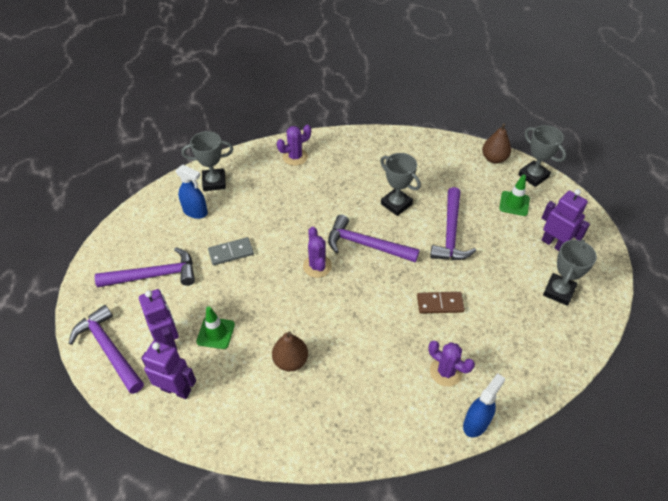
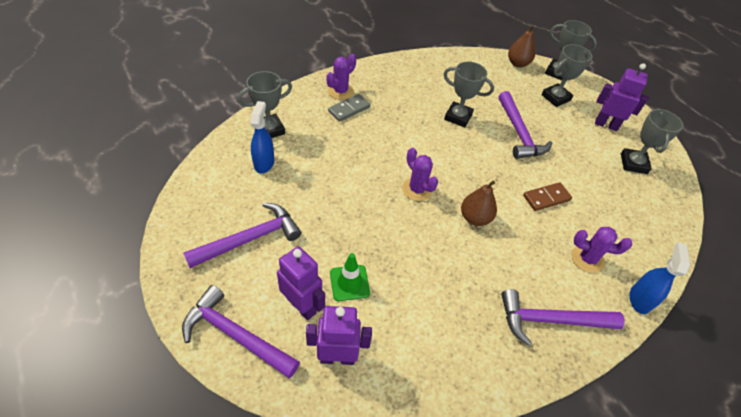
camera: 25 degrees left, 0 degrees up
(195, 212) = (264, 163): blue spray bottle -> blue spray bottle turned 90 degrees counterclockwise
(231, 252) = (323, 196): grey domino -> grey domino (349, 109)
(290, 361) = (441, 290): brown pear -> brown pear (475, 218)
(366, 244) = (451, 159): purple hammer -> purple hammer (550, 320)
(514, 203) = (555, 98): green traffic cone -> grey trophy

